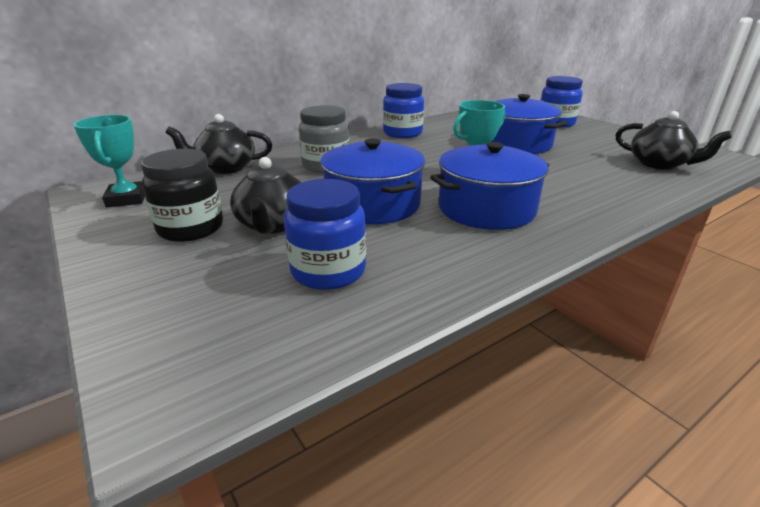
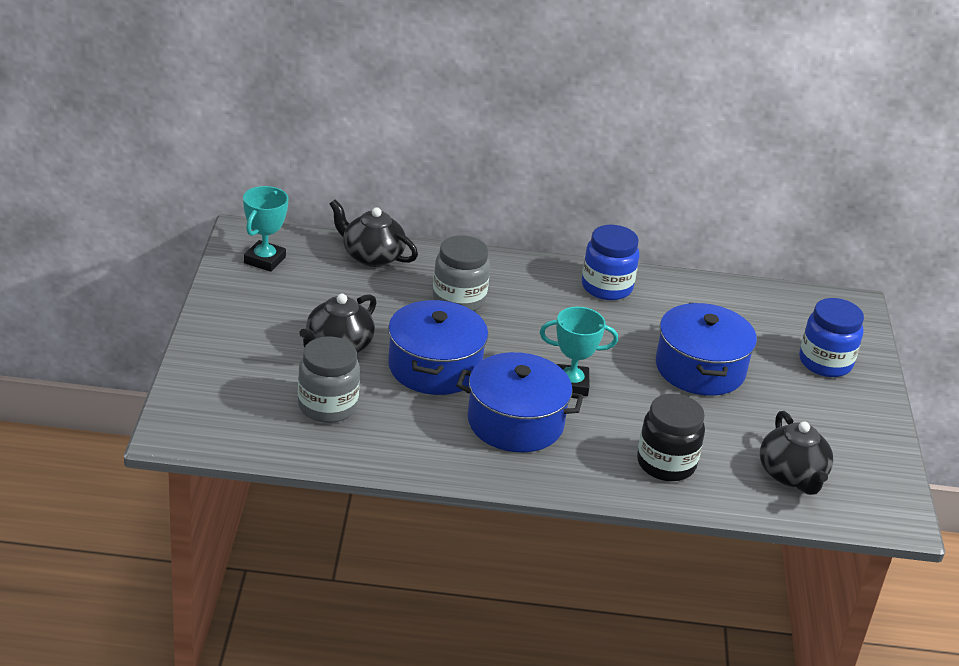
camera: 35 degrees right, 5 degrees up
(191, 228) = (281, 319): black jar -> black jar (666, 464)
(328, 271) = (327, 406): blue jar -> grey jar

